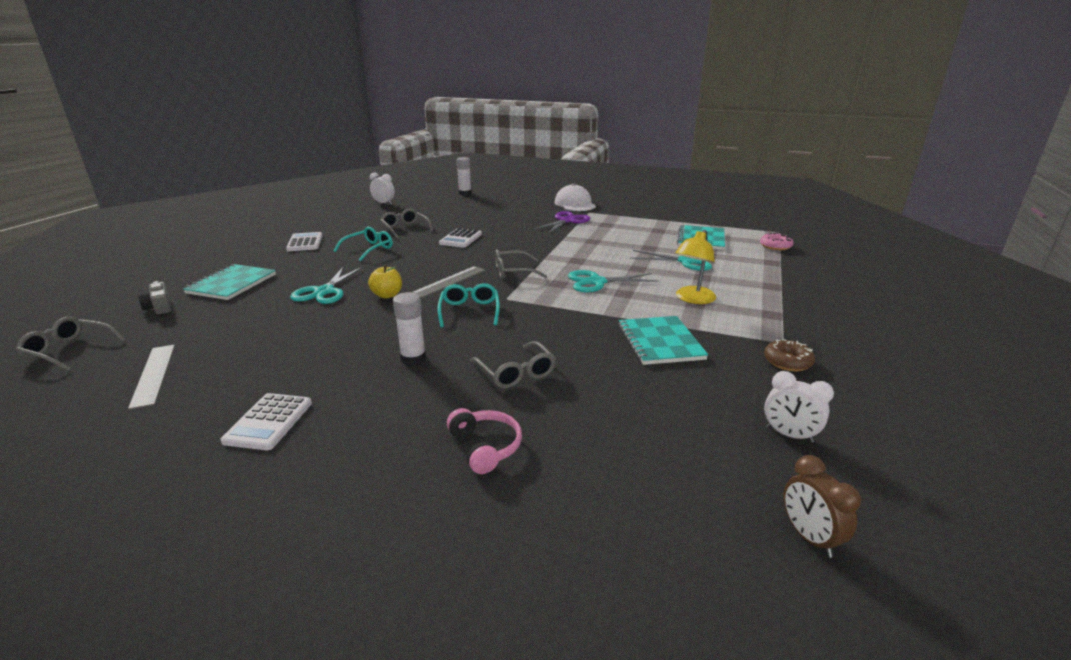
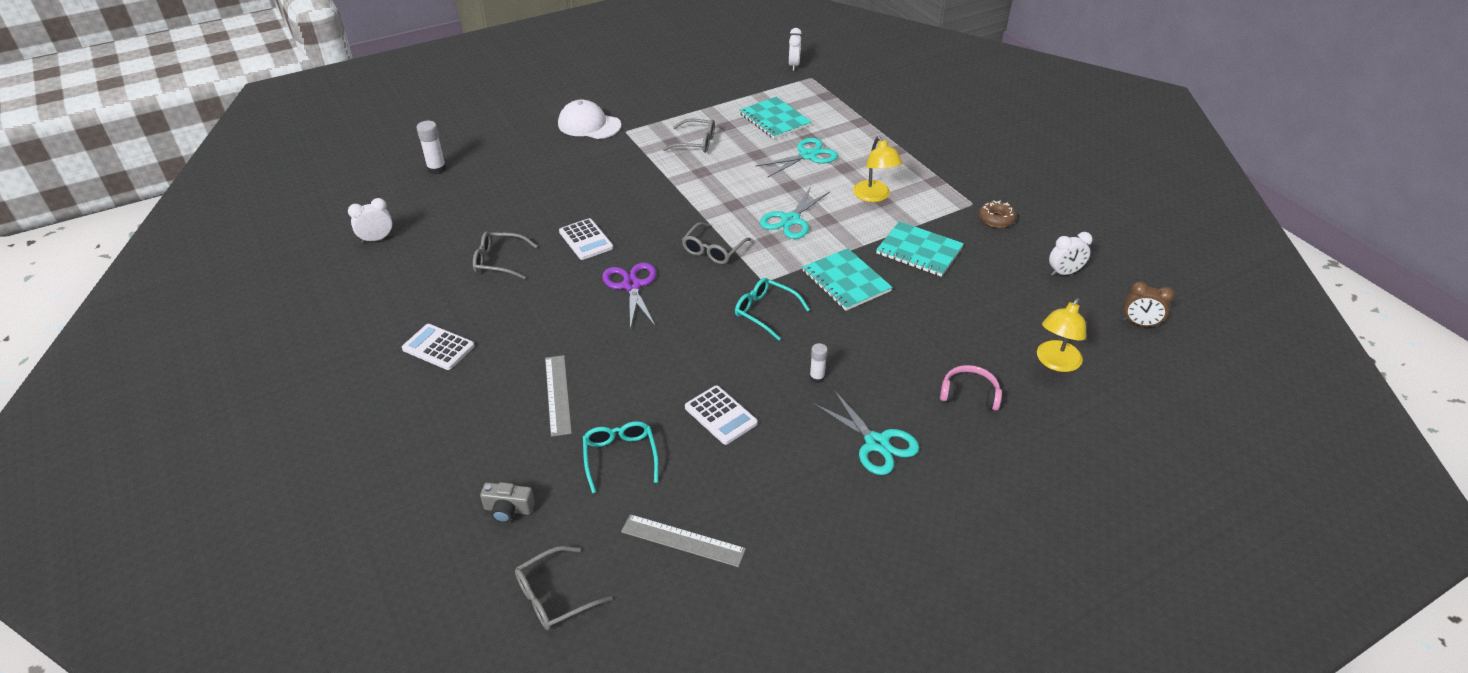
camera: 50 degrees left, 15 degrees up
(232, 284) = (504, 439): turquoise notebook -> turquoise notebook (846, 281)
(269, 422) = (840, 487): white calculator -> white calculator (721, 415)
(324, 291) = (613, 380): turquoise scissors -> turquoise scissors (876, 443)
(368, 249) = (529, 310): turquoise glasses -> turquoise glasses (620, 457)
(387, 295) = (673, 344): yellow apple -> none
(413, 358) = (817, 377): white glue stick -> white glue stick, size x0.64
(450, 281) = (688, 295): grey ruler -> grey ruler (558, 394)
(516, 372) = (892, 337): grey glasses -> grey glasses (695, 142)
(567, 221) = (630, 156): purple scissors -> purple scissors (632, 286)
(620, 489) = (1055, 362): none -> yellow lamp
(775, 246) = (834, 99): pink donut -> none
(777, 223) = (794, 65): none -> white clock

